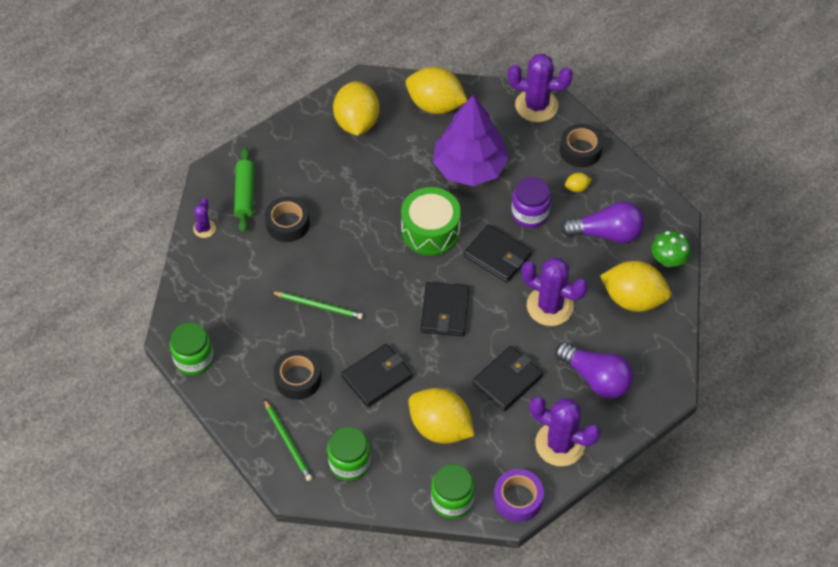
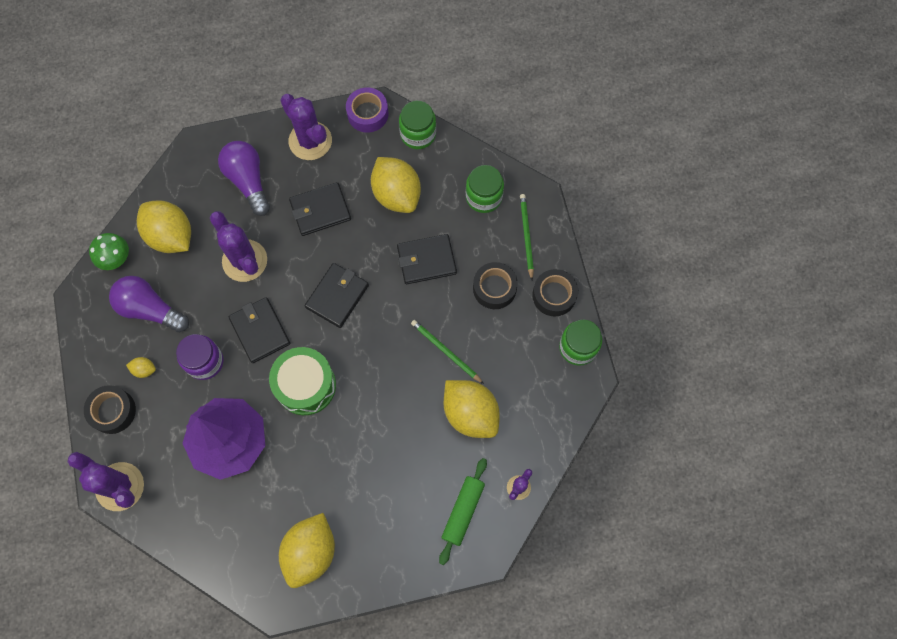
camera: 155 degrees left, 15 degrees up
(288, 224) = (435, 455): black tape -> black tape (554, 295)
(435, 105) = (219, 537): yellow lemon -> yellow lemon (470, 413)

